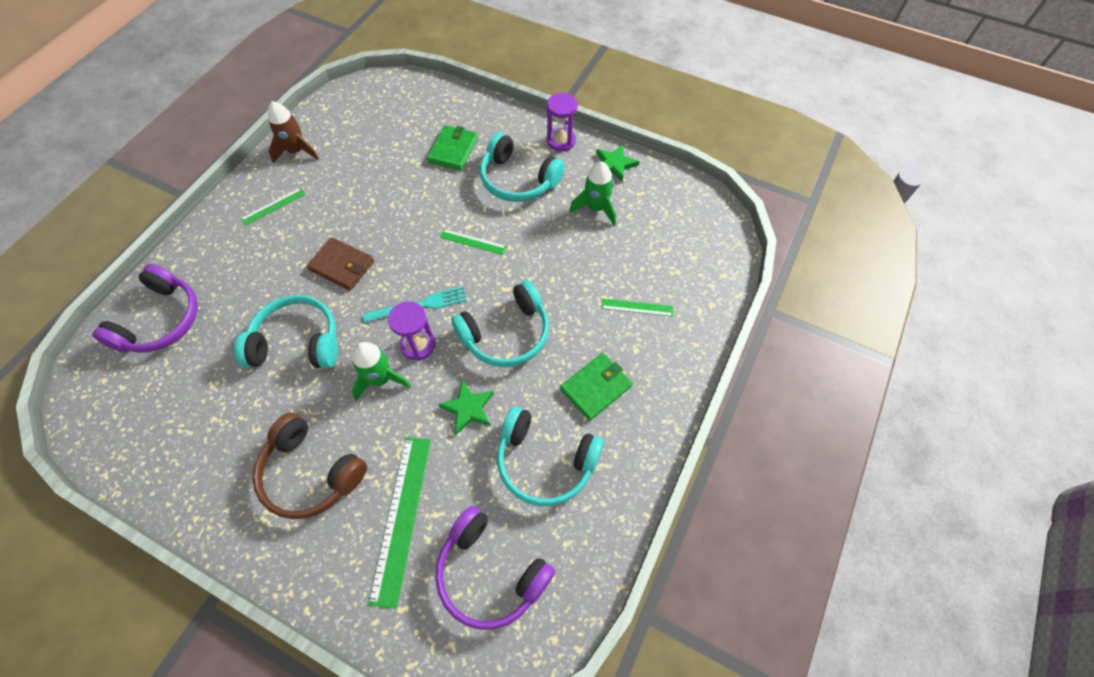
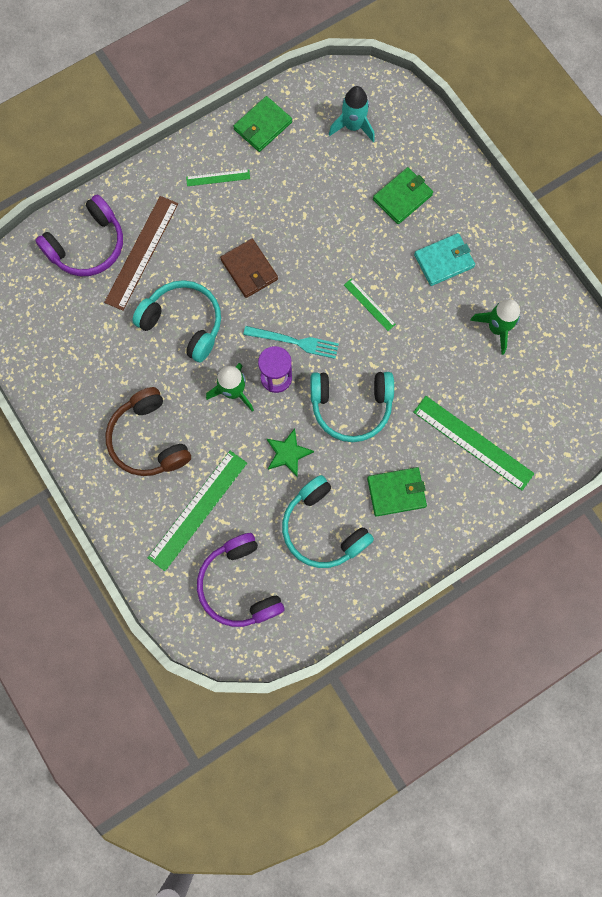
camera: 30 degrees right, 15 degrees up
(223, 300) = (142, 252): none -> brown ruler
(297, 151) = (262, 126): brown rocket -> green wallet
(380, 119) = (353, 126): none -> turquoise rocket
(518, 179) = (444, 261): turquoise headphones -> turquoise wallet
(561, 141) = (507, 239): purple hourglass -> none
(615, 164) = (542, 291): green star -> none
(637, 307) = (473, 442): green ruler -> green ruler, size x1.95

